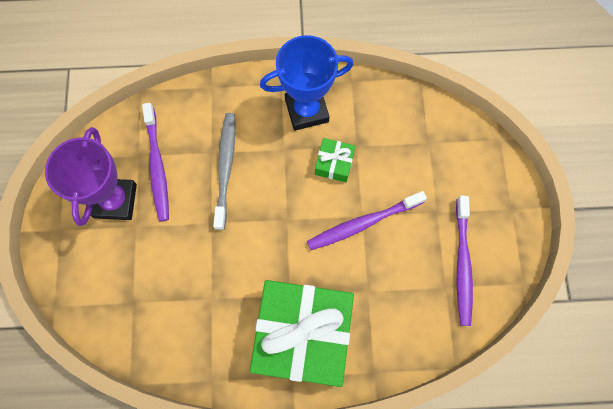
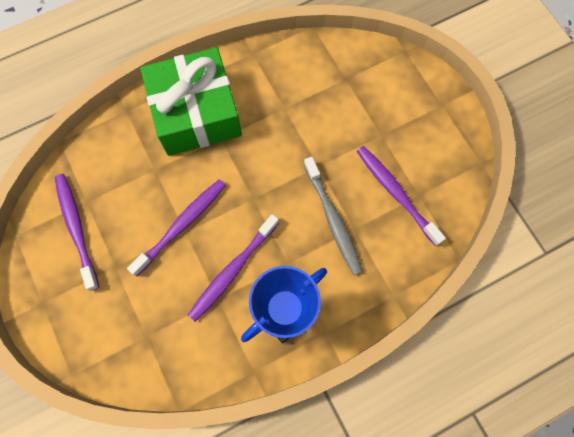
camera: 155 degrees right, 0 degrees up
(115, 201) = (412, 147): purple trophy -> none
(334, 163) = (232, 271): green gift -> purple toothbrush

